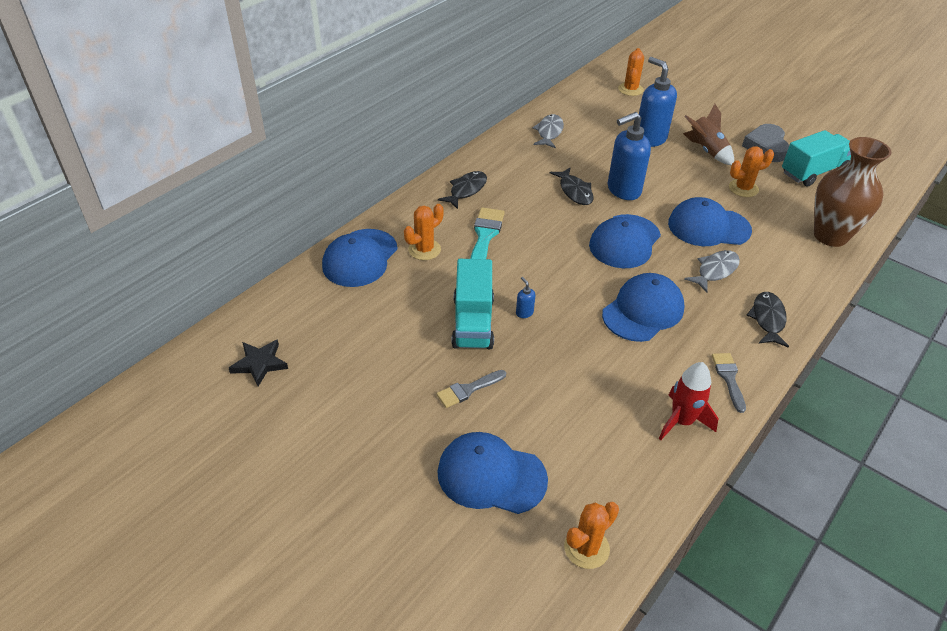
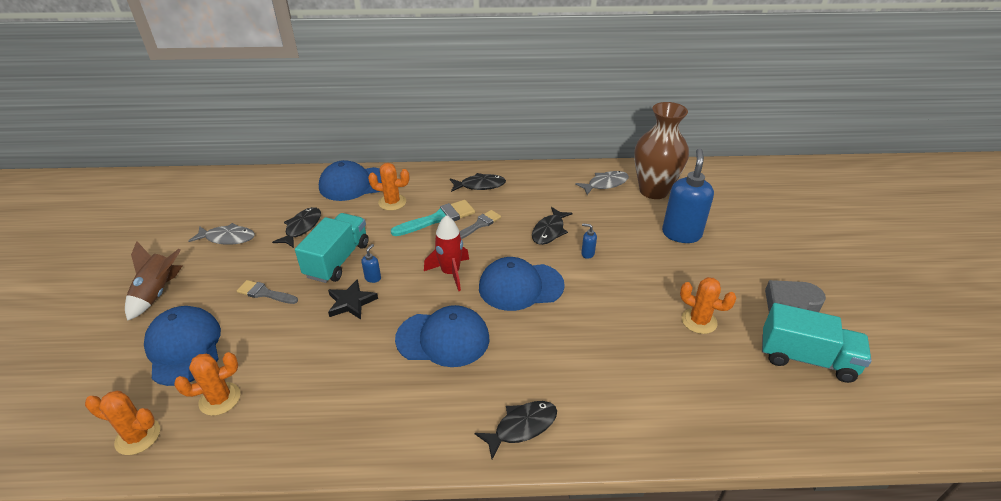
camera: 50 degrees right, 5 degrees down
(259, 364) = (218, 202): black star -> black star (351, 302)
(391, 323) = (302, 228): none -> black fish
(473, 322) = (337, 260): turquoise truck -> turquoise truck turned 150 degrees clockwise
(623, 190) = (587, 253): blue soap dispenser -> blue soap dispenser, size x0.40
(630, 89) = (733, 191): orange cactus -> orange cactus (220, 399)
(681, 421) = (324, 428): red rocket -> red rocket (450, 273)
(706, 151) = (719, 272): brown rocket -> brown rocket (158, 293)
(708, 227) = (607, 325): blue cap -> none
(715, 271) = (549, 358): grey fish -> grey fish (227, 238)
(728, 378) = (409, 435): grey brush -> grey brush (479, 224)
(830, 236) = (716, 419): brown vase -> brown vase (653, 191)

